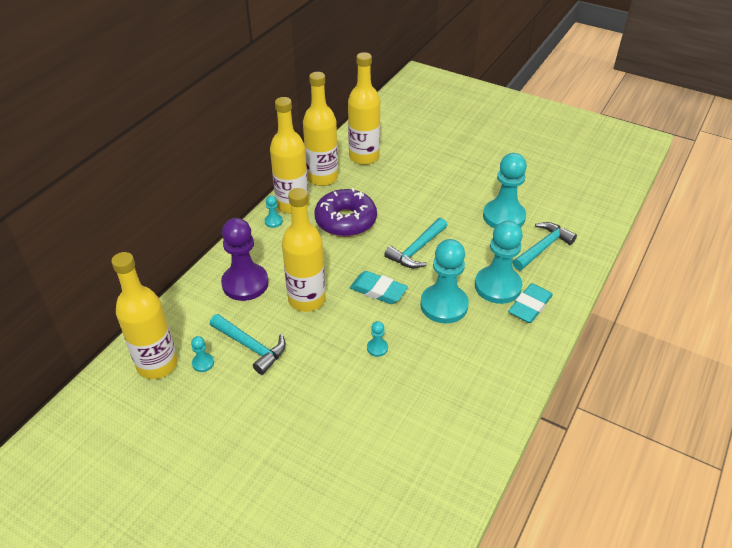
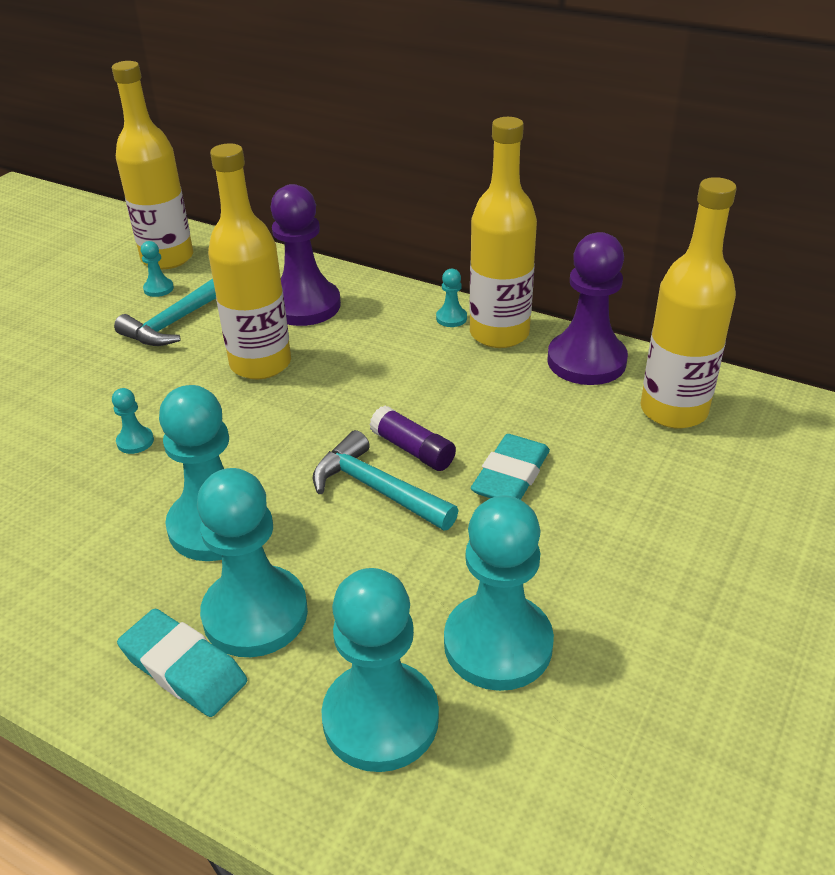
camera: 90 degrees right, 5 degrees down
(322, 177) = (586, 361): yellow bottle -> purple pawn
(345, 220) = (460, 395): purple donut -> none
(378, 291) = (268, 439): turquoise eraser -> turquoise eraser (511, 476)
(388, 238) = (413, 449): none -> purple glue stick
(543, 247) = (380, 718): turquoise hammer -> turquoise pawn

